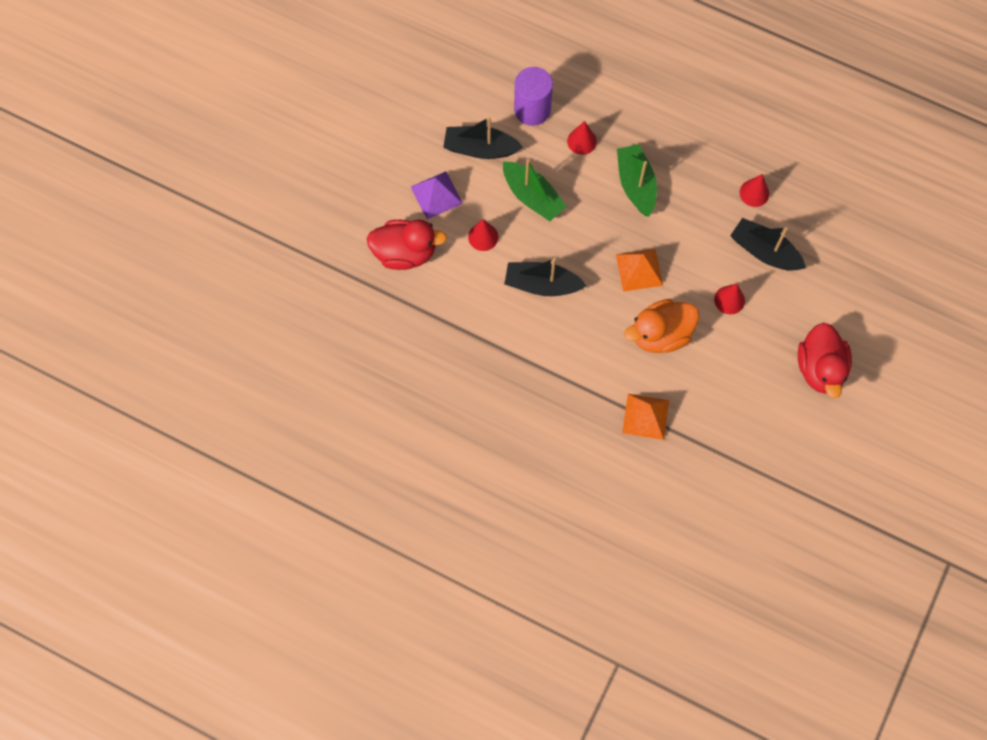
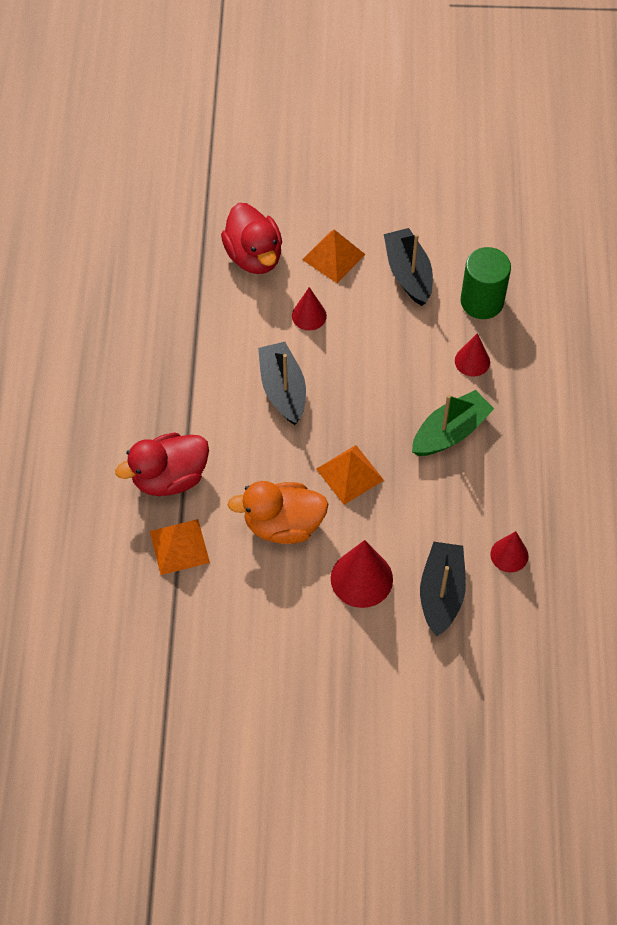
camera: 65 degrees right, 10 degrees down
(436, 195) = (333, 257): purple pyramid -> orange pyramid
(532, 109) = (482, 301): purple cylinder -> green cylinder
(532, 196) = (380, 341): green boat -> none
(660, 334) = (283, 524): orange duck -> orange duck turned 45 degrees counterclockwise
(729, 300) = (361, 578): red cone -> red cone, size x1.63
(820, 368) = (325, 707): red duck -> red duck (169, 477)

